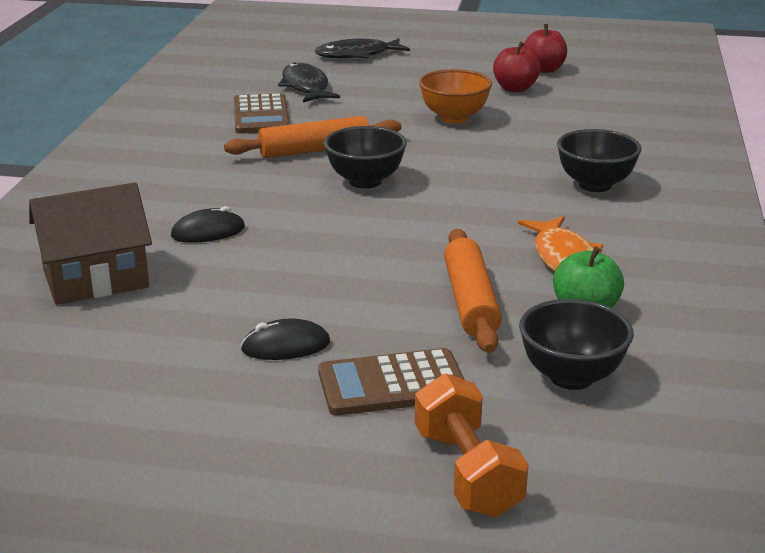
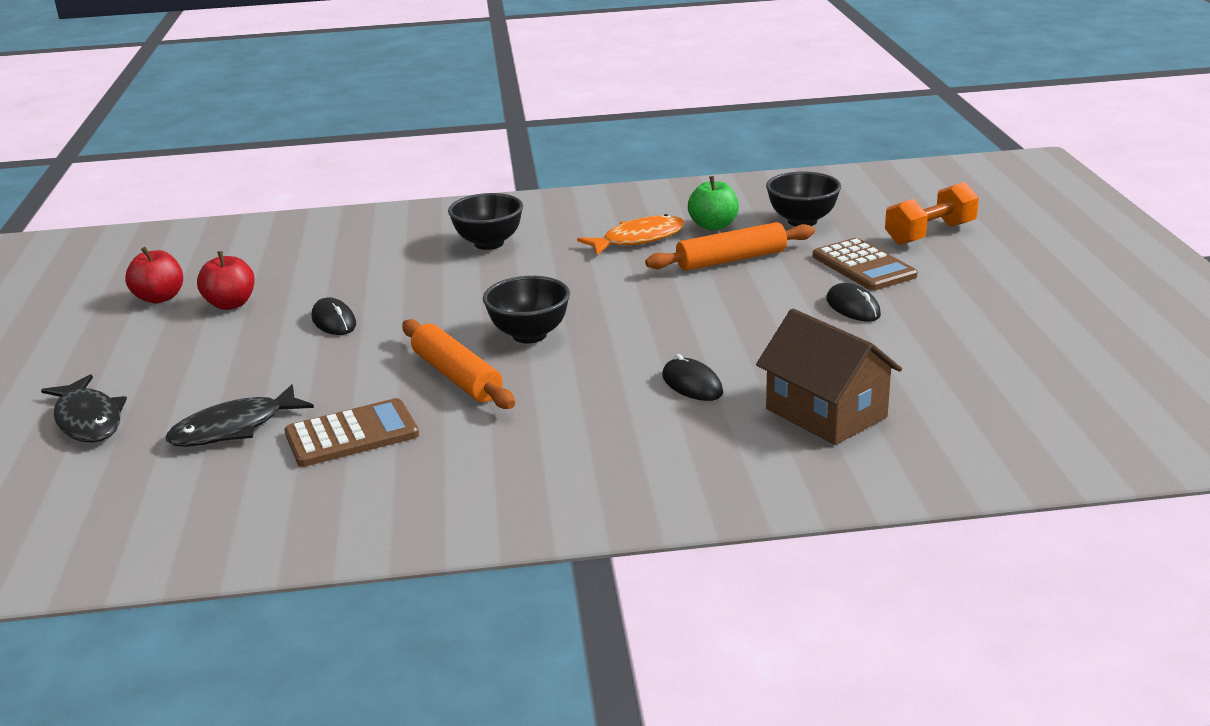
camera: 105 degrees left, 0 degrees up
(454, 118) = (334, 321): orange bowl -> black mouse

